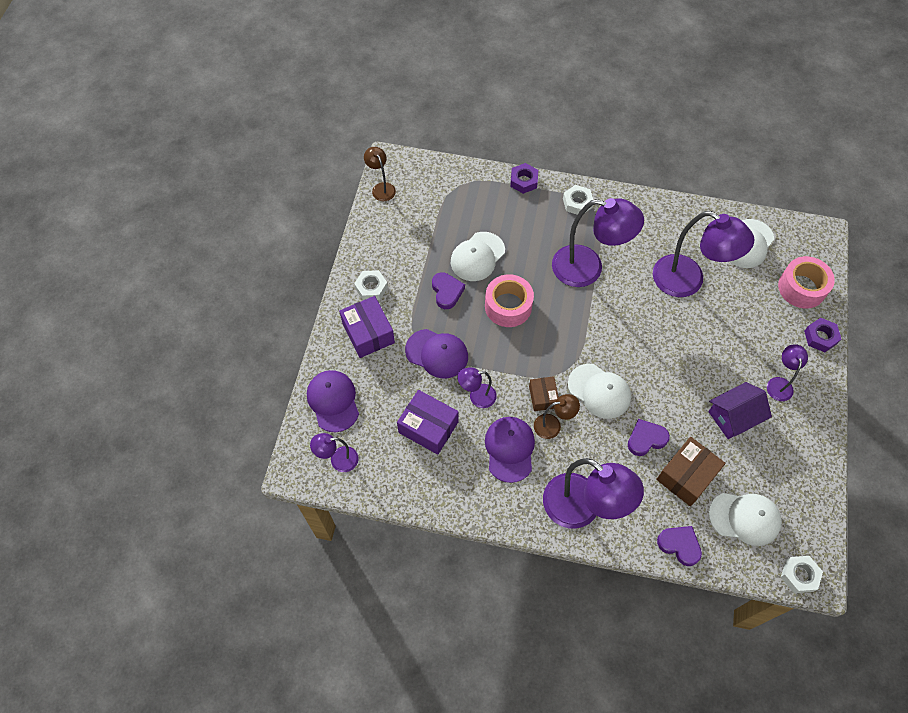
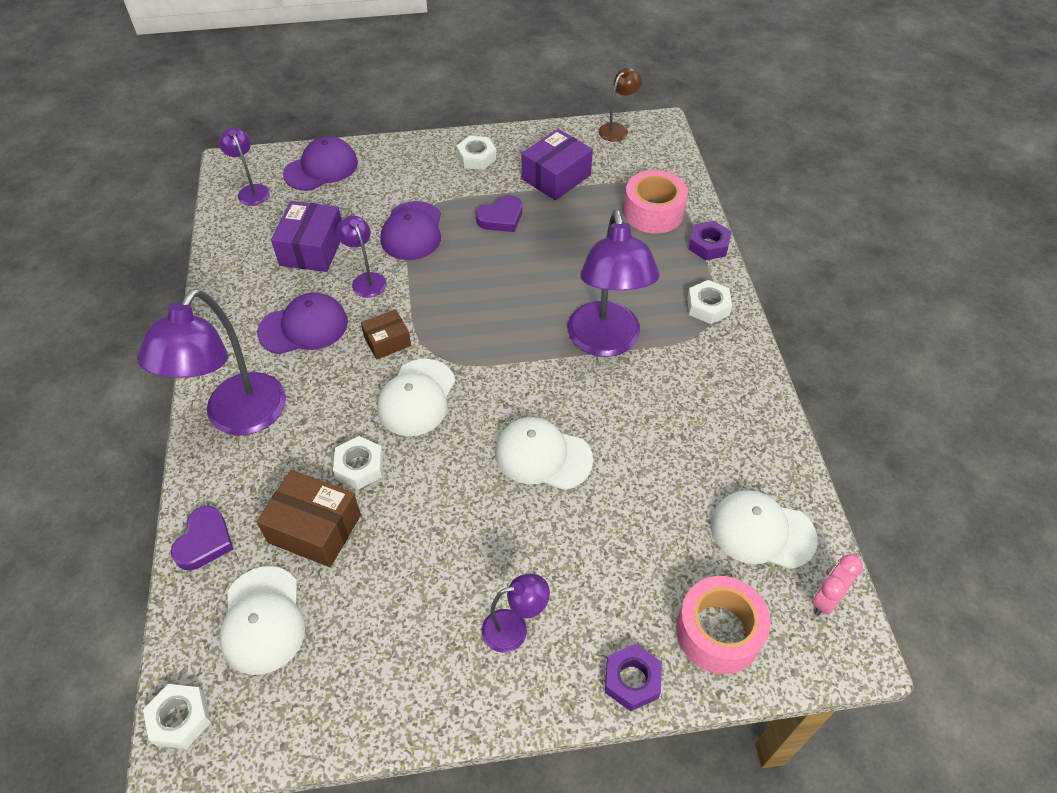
camera: 70 degrees right, 10 degrees down
(368, 333) = (416, 171): purple box -> purple box (556, 177)
(477, 256) = (566, 231): white cap -> white cap (542, 456)
(508, 306) = (507, 277): pink tape -> pink tape (653, 212)
(553, 425) = (349, 361): brown lamp -> none
(646, 439) = (359, 467): purple heart -> white nut
(688, 281) = (645, 464): purple lamp -> none
(734, 416) = (431, 572): purple house -> none
(794, 233) = (826, 600): none -> pink clock

